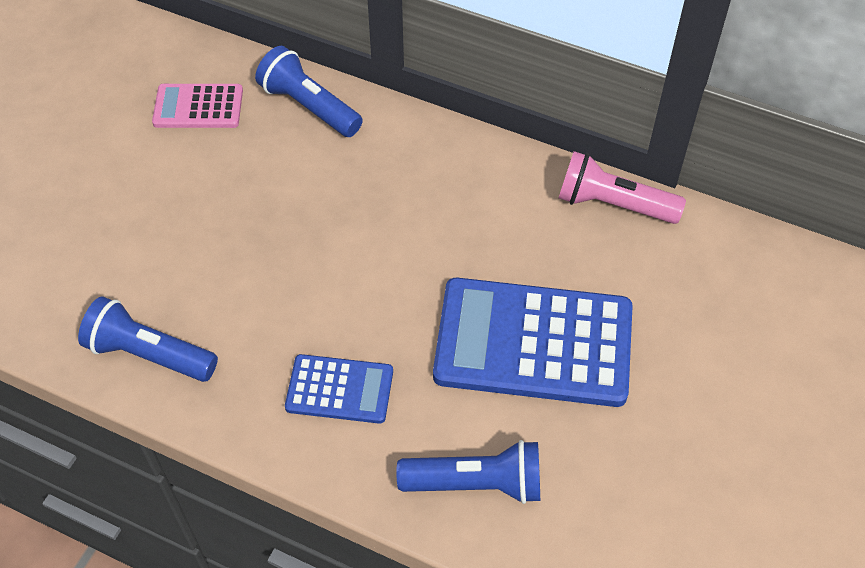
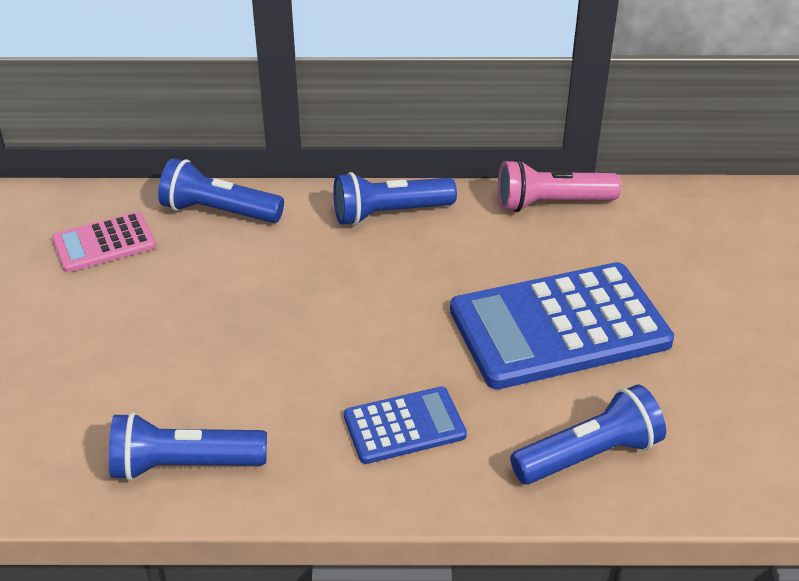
camera: 25 degrees left, 15 degrees down
(456, 162) = (389, 214): none -> blue flashlight

